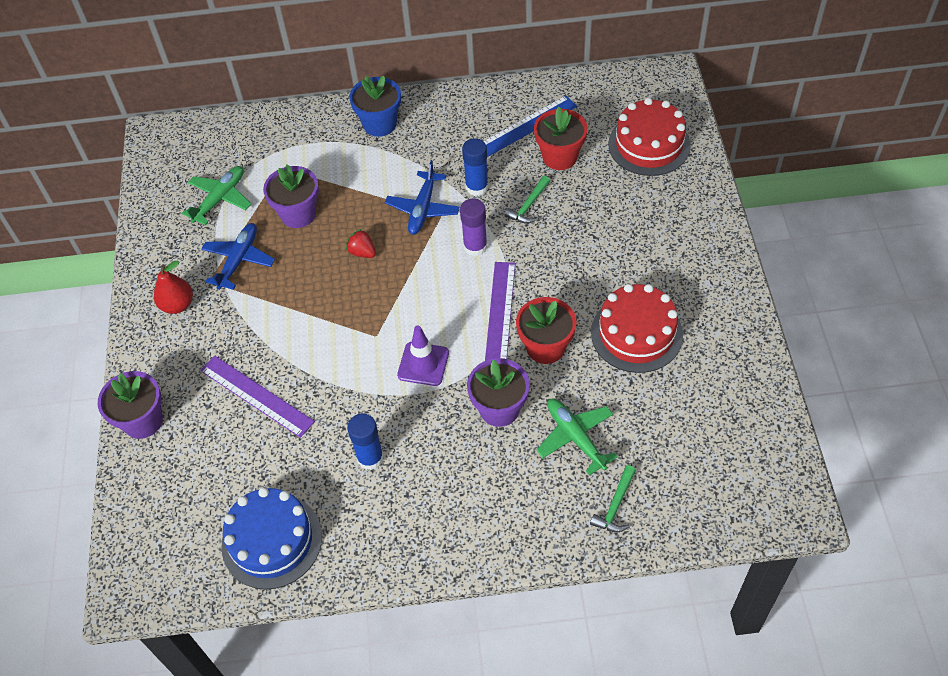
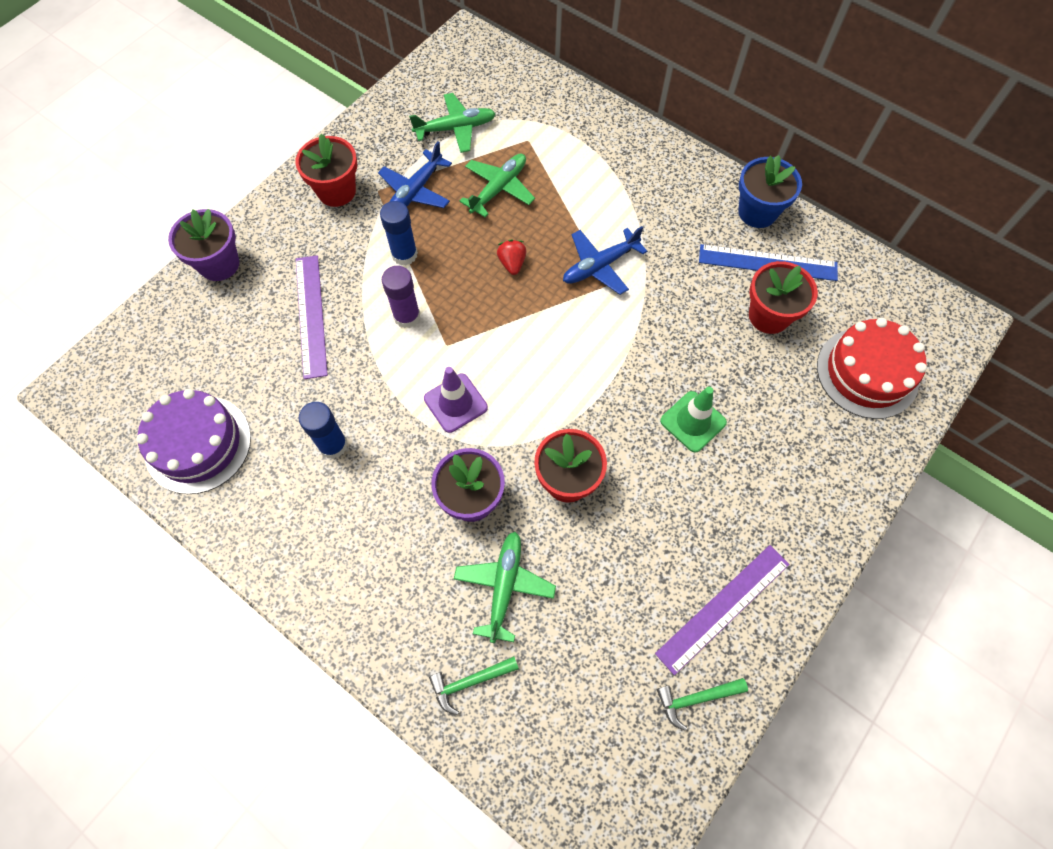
camera: 40 degrees right, 10 degrees up
(177, 305) = (336, 191): red pear -> red flower pot
(239, 260) = (415, 191): blue plane -> blue plane turned 150 degrees clockwise
(272, 540) = (198, 444): blue cake -> purple cake
(298, 214) = (498, 189): purple flower pot -> green plane
(380, 124) = (644, 161): blue flower pot -> blue flower pot (757, 212)
(475, 246) = (607, 336): purple glue stick -> purple glue stick (407, 316)
(477, 187) = (665, 284): blue glue stick -> blue glue stick (404, 254)
(499, 315) = (561, 416): purple ruler -> purple ruler (723, 607)
(528, 205) = (692, 338): green hammer -> green hammer (696, 698)
(581, 252) = (693, 421): none -> green traffic cone
(636, 333) = (659, 542): red cake -> none

